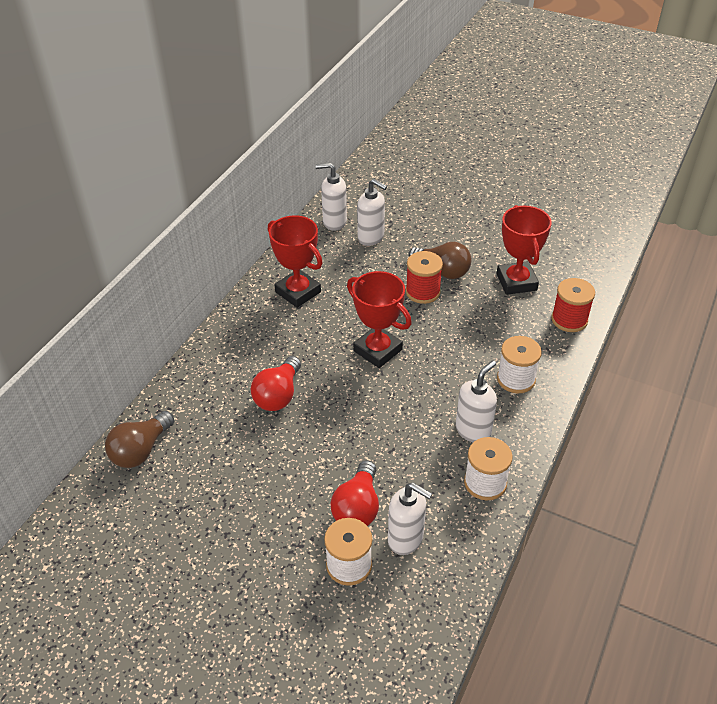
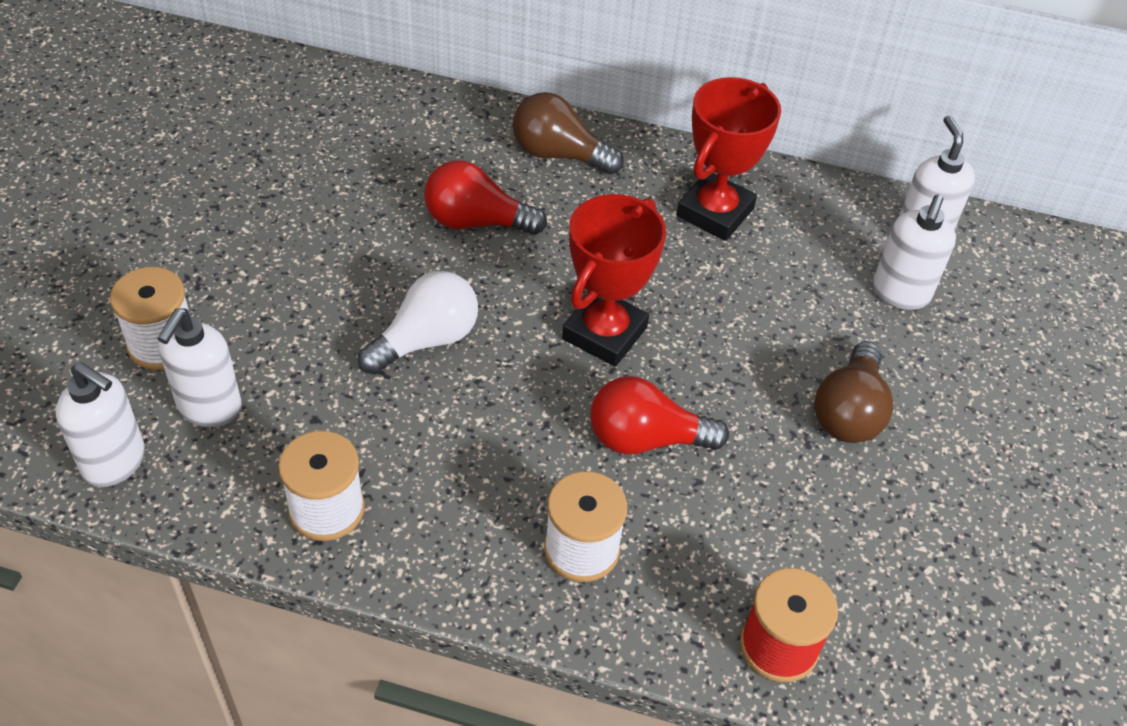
camera: 75 degrees right, 5 degrees up
(141, 450) = (350, 99): brown light bulb -> brown light bulb (559, 154)
(357, 507) = (266, 342): red light bulb -> red light bulb (646, 439)
(369, 428) = (426, 340): none -> white light bulb
(423, 292) = (776, 385): red spool -> none
(473, 430) = (442, 485): white soap dispenser -> white soap dispenser (115, 462)
(516, 282) = (864, 542): red trophy -> none

